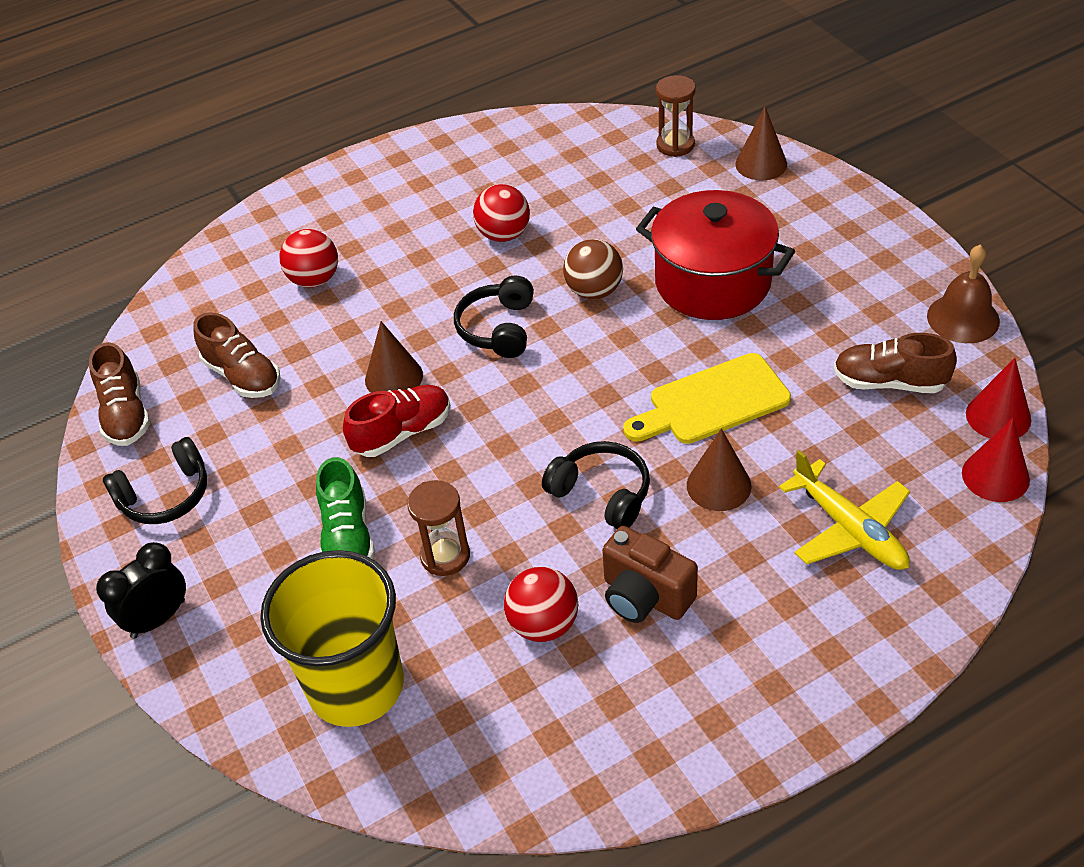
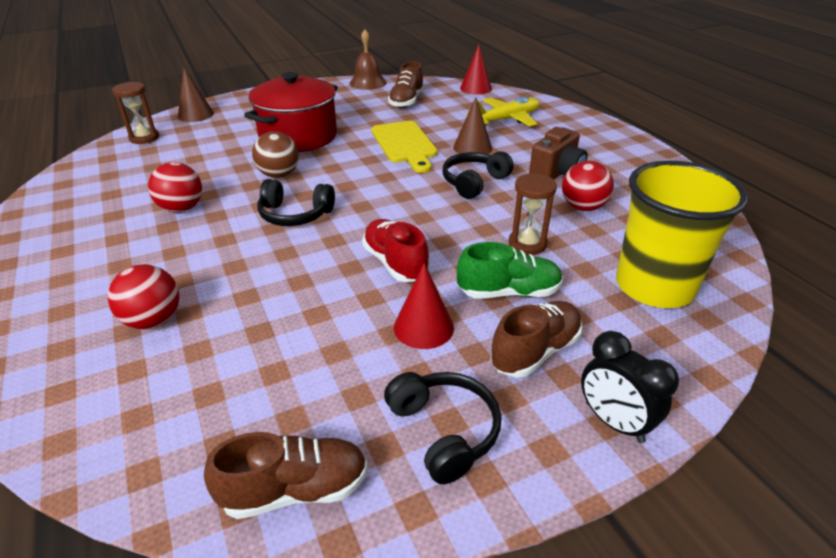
camera: 90 degrees left, 10 degrees down
(243, 376) = (276, 372): brown shoe -> brown shoe (535, 351)
(394, 377) = (327, 267): brown cone -> none
(998, 416) = (438, 84): red cone -> red cone (423, 327)

